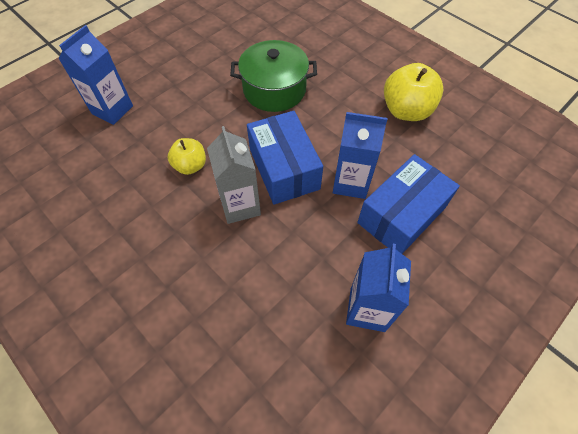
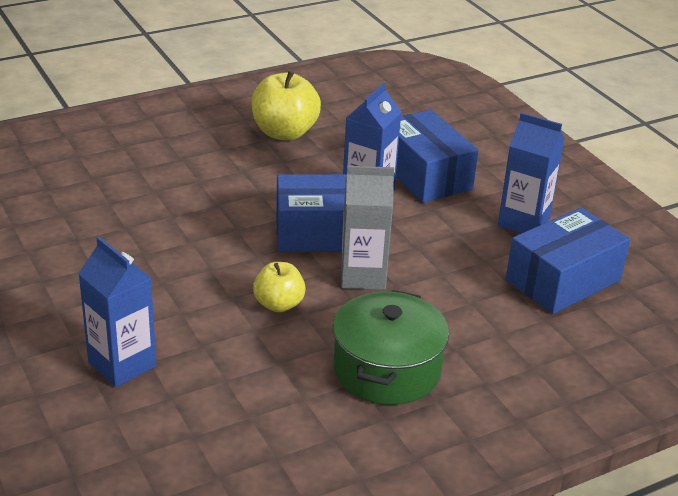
camera: 75 degrees left, 25 degrees down
(274, 89) = (184, 213): green pot -> green pot (387, 369)
(288, 360) = (563, 280): none -> blue box

